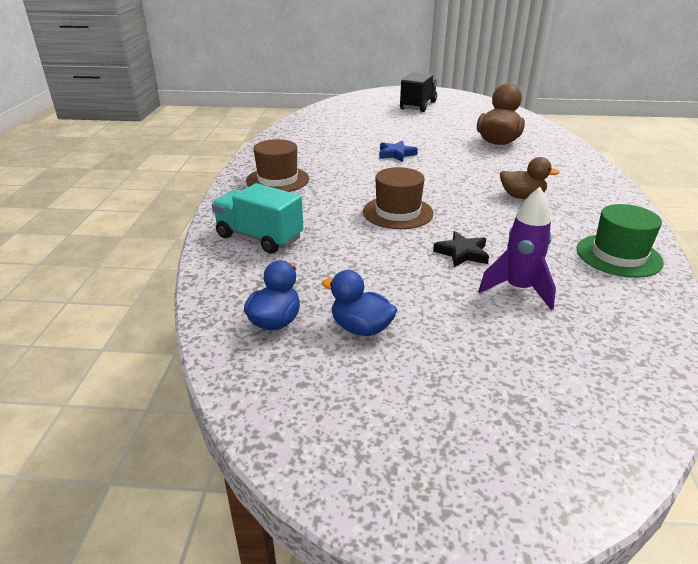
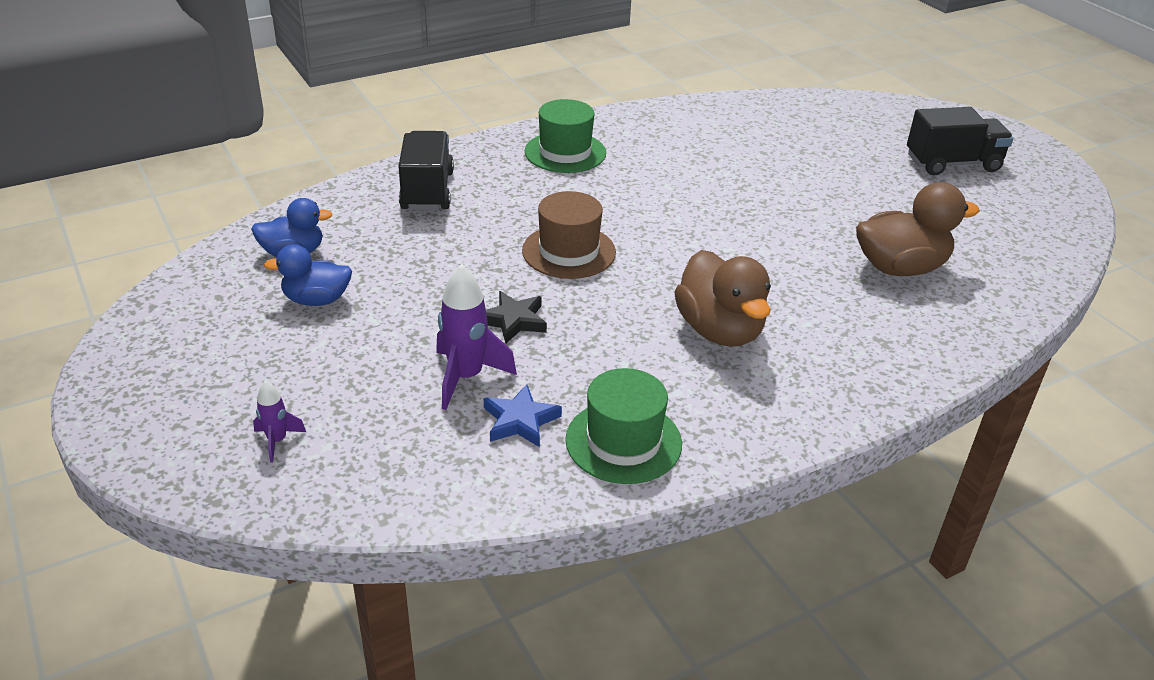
camera: 55 degrees right, 5 degrees up
(259, 237) = (427, 191): turquoise truck -> black truck
(277, 180) = (565, 152): brown hat -> green hat
(361, 328) = (316, 300): blue duck -> blue duck turned 90 degrees counterclockwise
(396, 154) = (738, 201): blue star -> blue star (520, 421)
(522, 197) = (719, 330): brown duck -> brown duck, size x1.57
(556, 404) = (277, 441): none -> purple rocket

